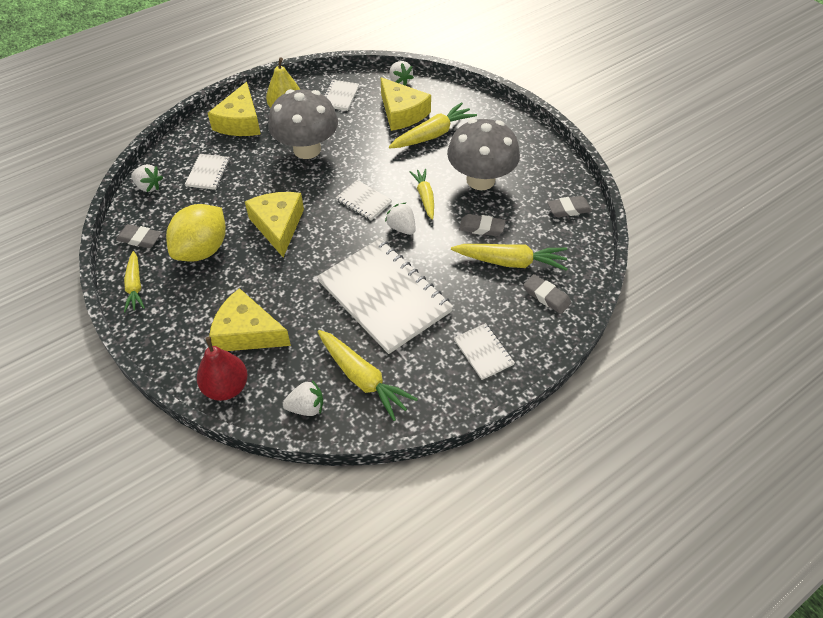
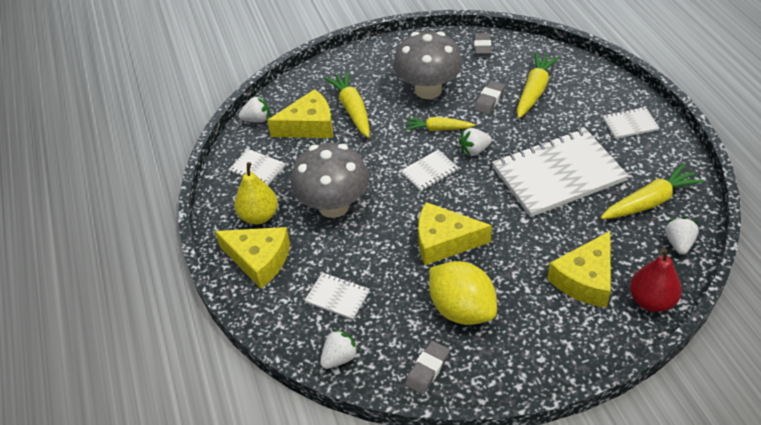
camera: 70 degrees left, 5 degrees down
(135, 286) = (502, 376): yellow carrot -> none
(546, 296) = (576, 79): grey eraser -> none

